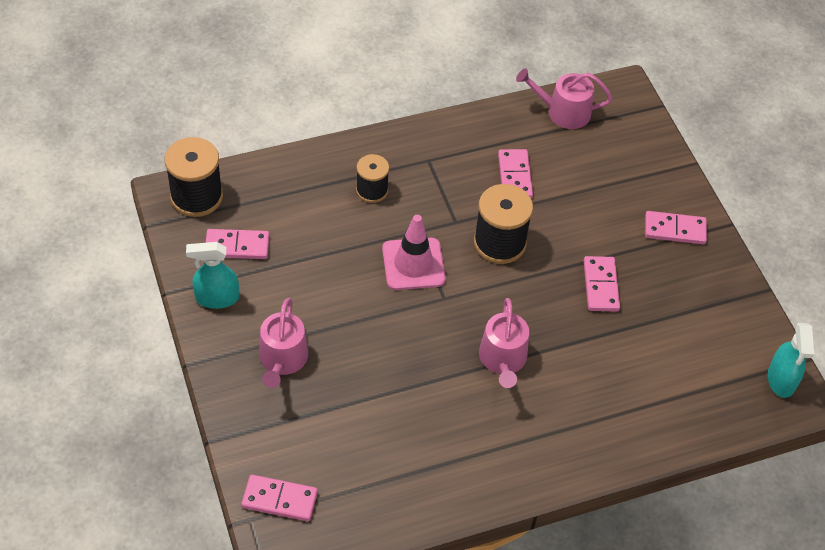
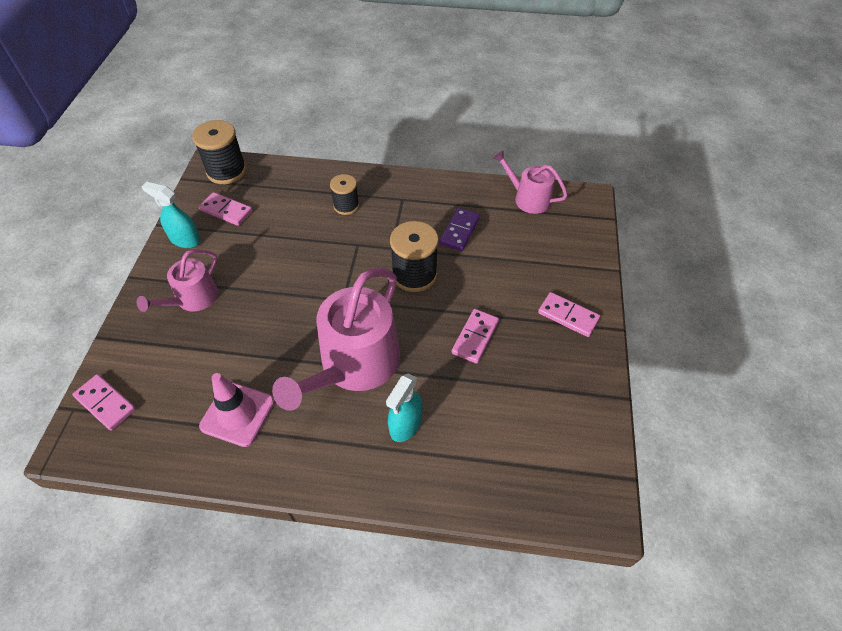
camera: 30 degrees right, 0 degrees up
(413, 264) = (338, 266): pink traffic cone -> pink traffic cone (237, 414)
(503, 360) = (354, 365): pink watering can -> pink watering can, size x1.81
(515, 176) = (460, 231): pink domino -> purple domino
(781, 380) = (594, 487): turquoise spray bottle -> turquoise spray bottle (405, 425)

